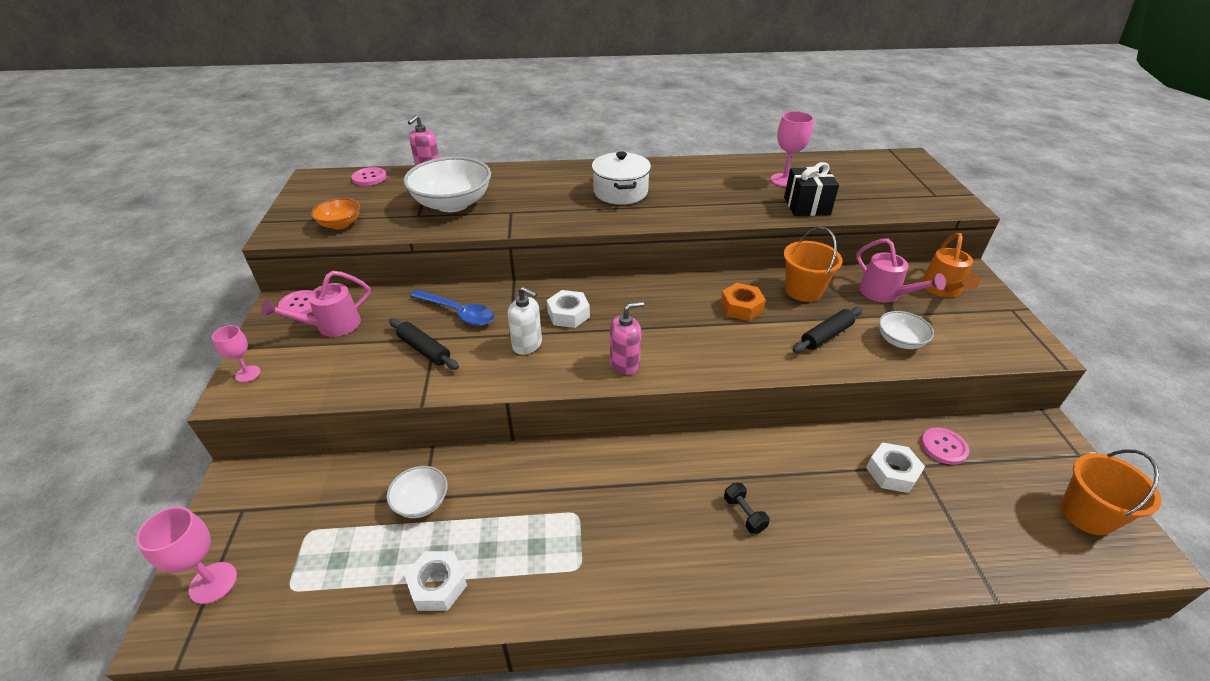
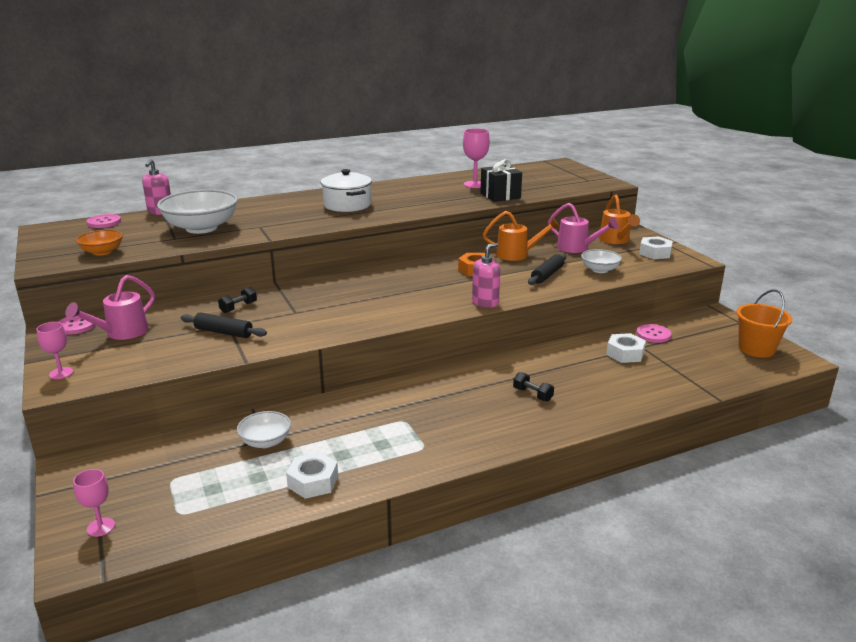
camera: 20 degrees left, 15 degrees down
(213, 583) = (101, 527): pink goblet -> pink goblet, size x0.64
(458, 313) = (238, 307): blue spoon -> black dumbbell
(527, 345) = (314, 315): white soap dispenser -> none
(568, 314) = (338, 294): white nut -> white nut (655, 253)
(624, 363) = (403, 312): pink soap dispenser -> pink soap dispenser (485, 302)
(803, 290) = (517, 254): orange bucket -> orange watering can

